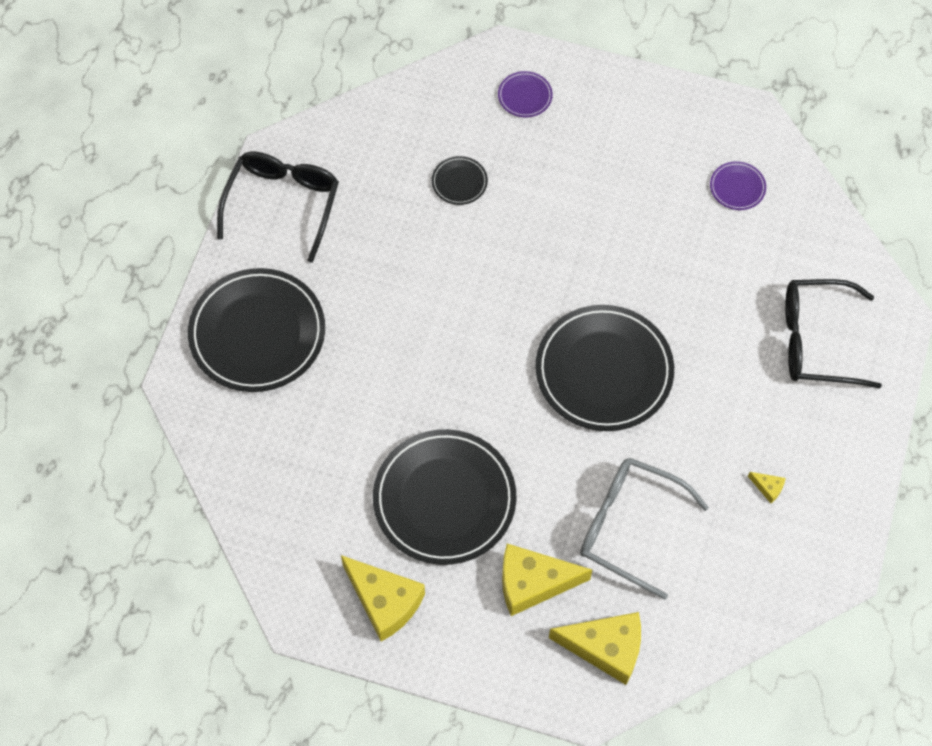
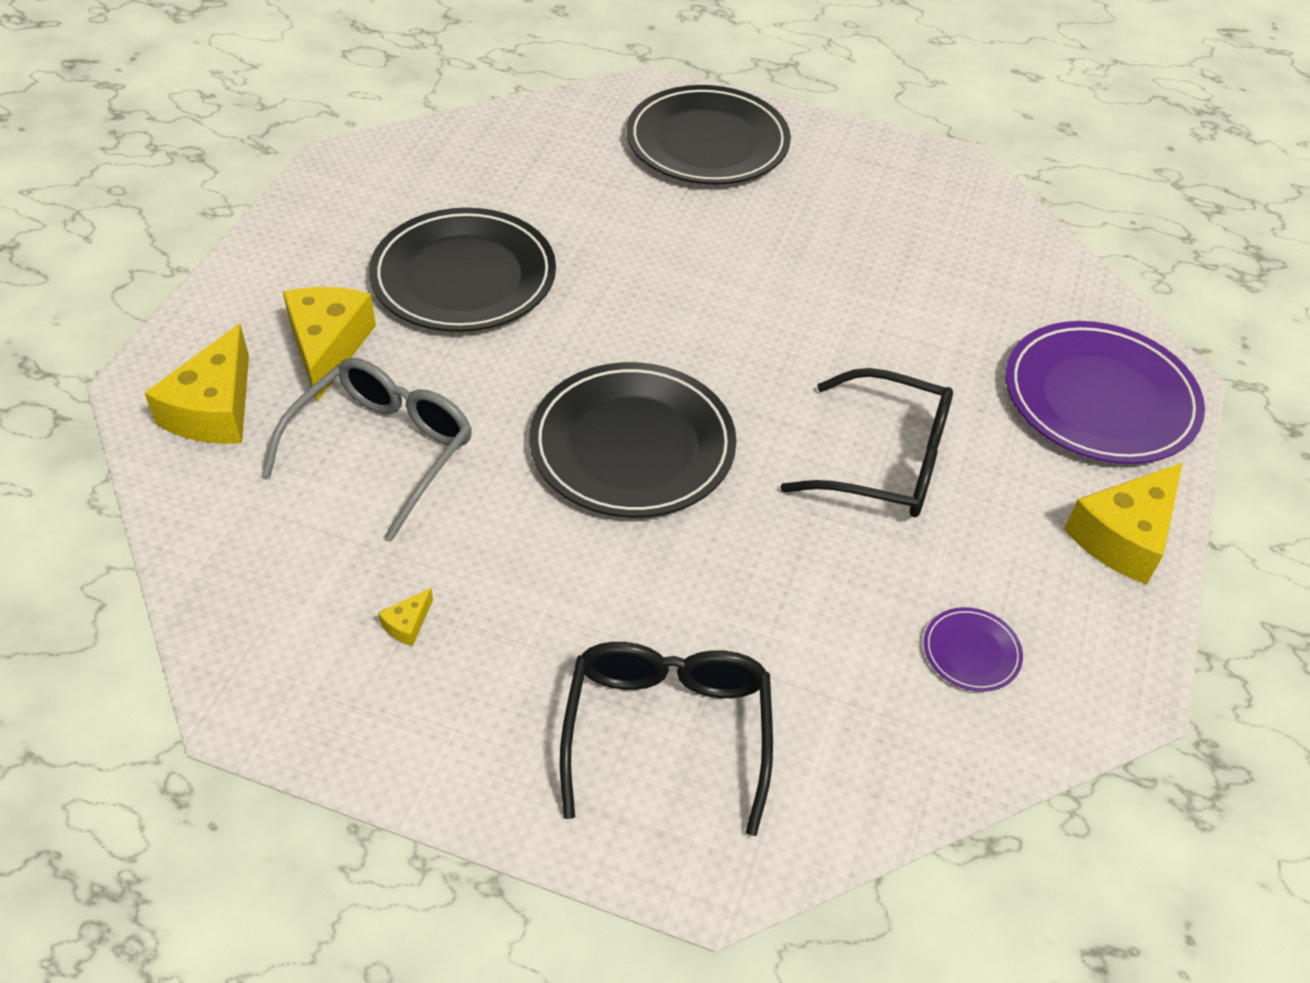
camera: 90 degrees right, 15 degrees down
(282, 204) = (886, 167): black glasses -> black glasses (884, 461)
(384, 602) = (342, 220): yellow cheese -> yellow cheese (1123, 536)
(459, 182) = (938, 320): black plate -> none
(525, 96) = (1100, 398): purple plate -> purple plate, size x2.34

